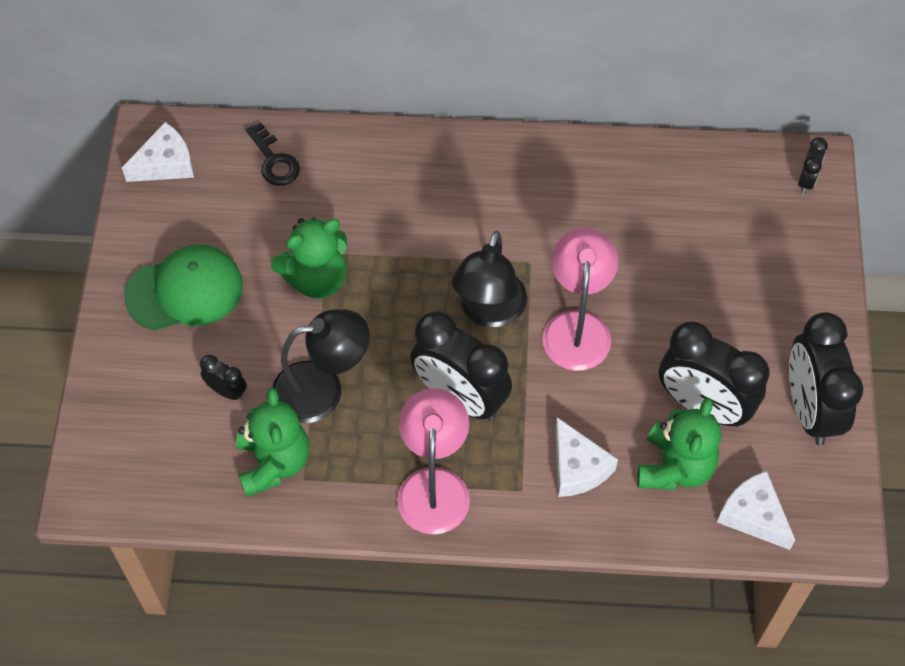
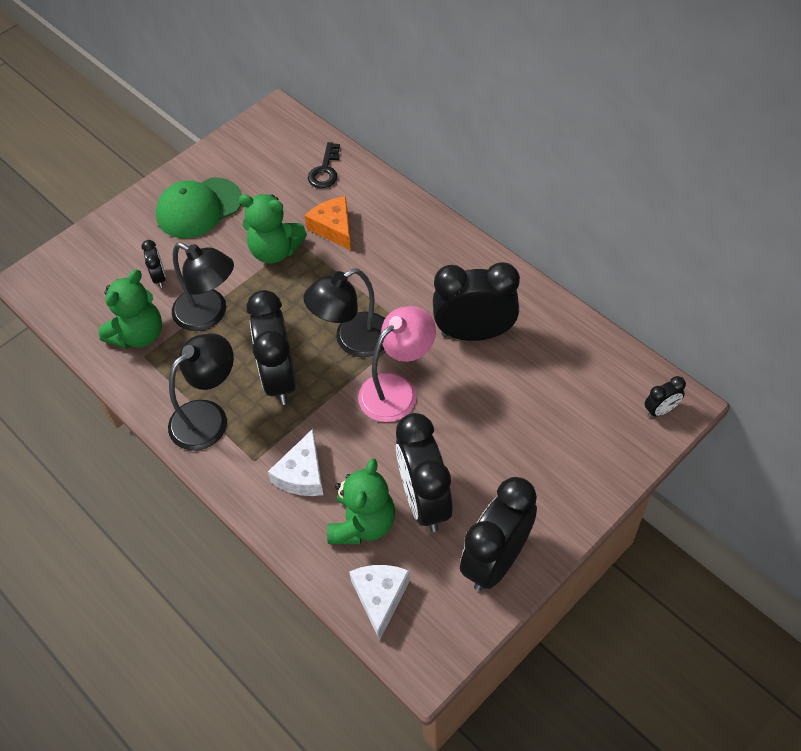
camera: 45 degrees right, 5 degrees down
(165, 163) = (265, 134): white cheese -> none
(185, 291) = (199, 208): green cap -> green cap turned 120 degrees clockwise
(349, 214) = (333, 228): none -> orange cheese
(434, 485) = (208, 417): pink lamp -> black lamp
(589, 224) = (474, 333): none -> black clock
(675, 467) = (363, 524): green teddy bear -> green teddy bear turned 45 degrees counterclockwise

